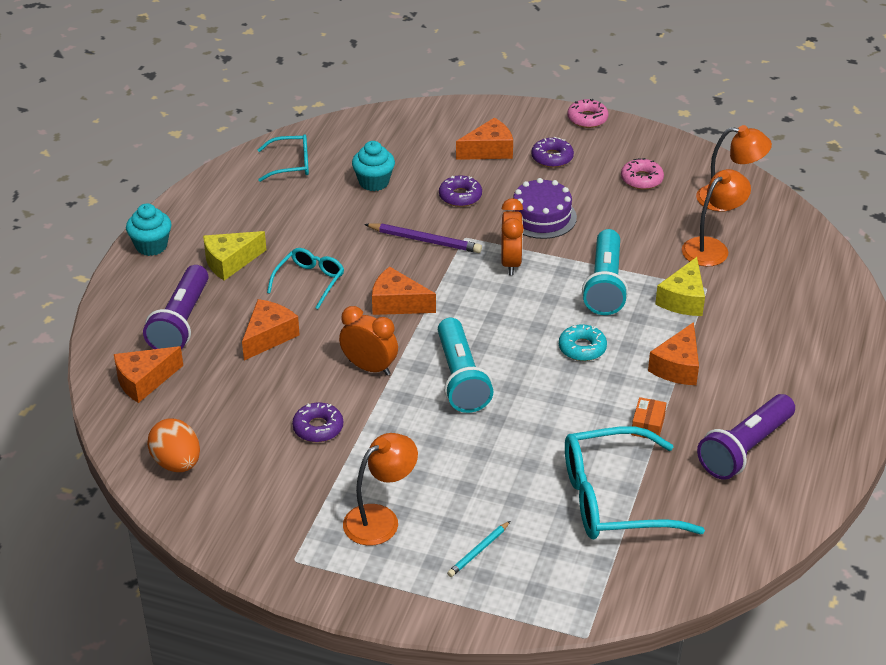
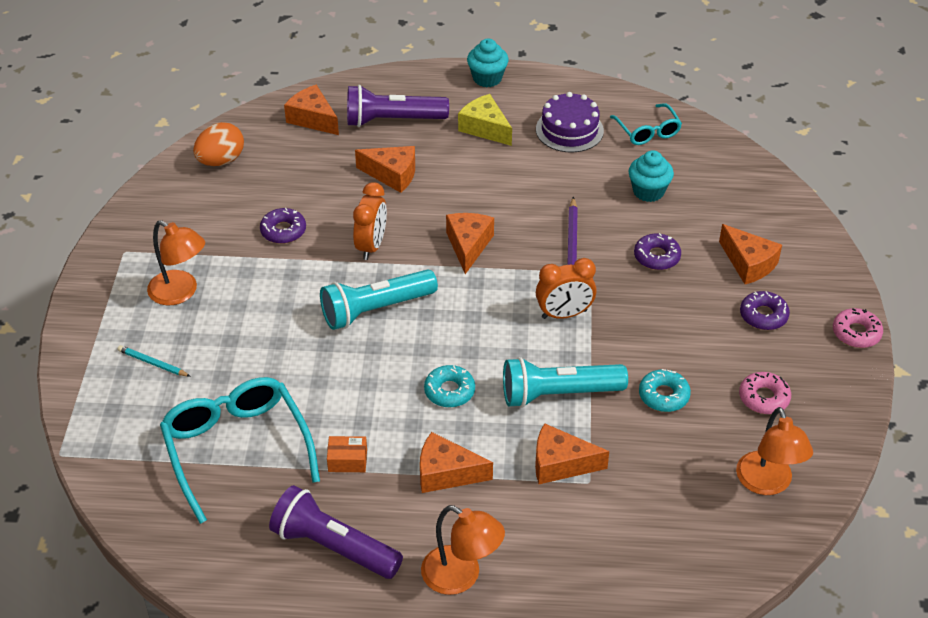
camera: 75 degrees right, 5 degrees up
(309, 281) = (477, 182): turquoise glasses -> none
(541, 217) = (652, 324): purple cake -> purple cake (569, 130)
(624, 229) = (663, 395): none -> turquoise donut
(683, 299) = (560, 464): yellow cheese -> orange cheese
(712, 247) = (665, 478): orange lamp -> orange lamp (461, 576)

